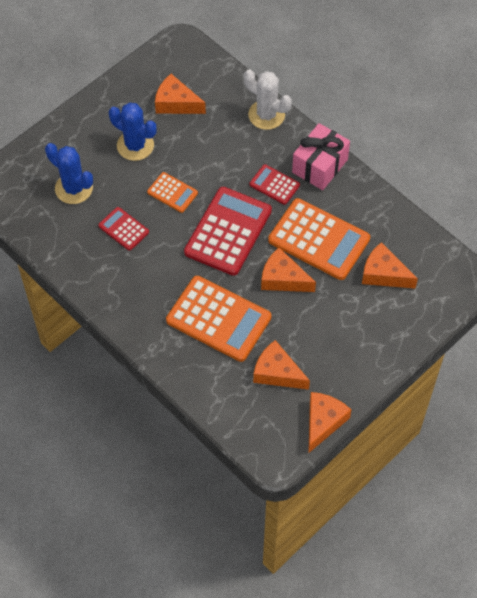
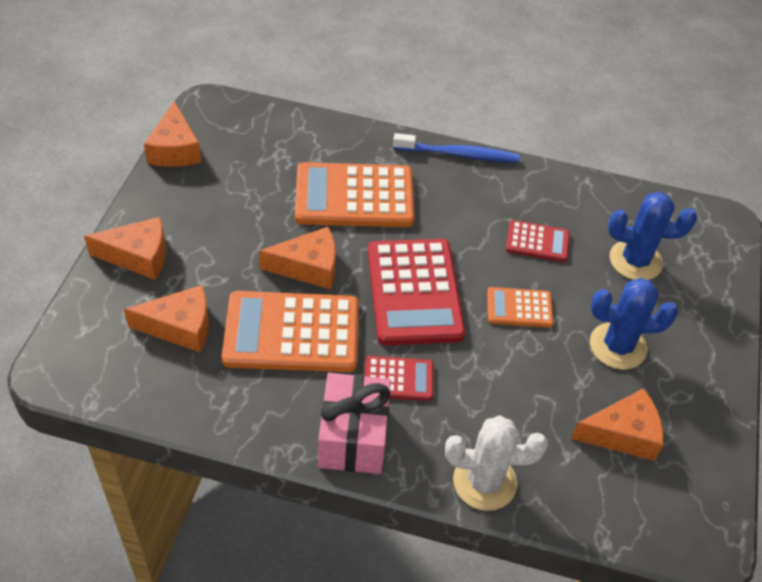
camera: 145 degrees right, 10 degrees down
(120, 321) = (458, 154): none -> blue toothbrush
(277, 372) = (253, 173): orange cheese -> orange cheese (138, 256)

